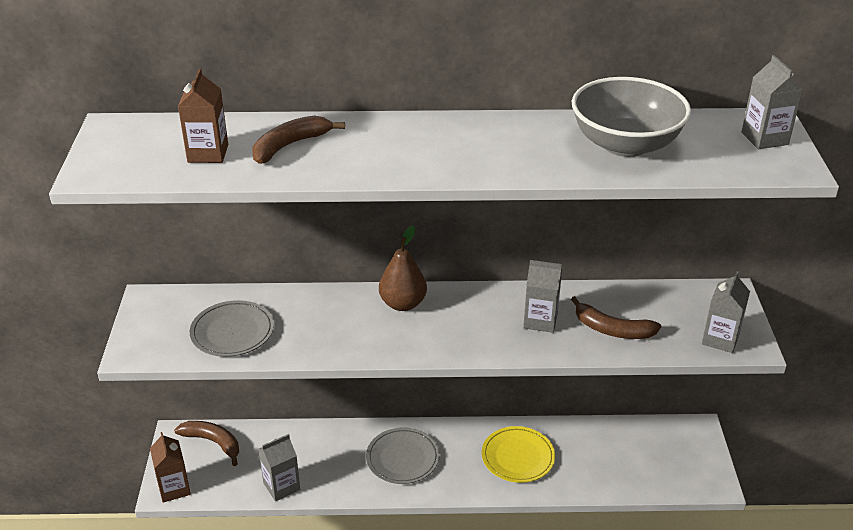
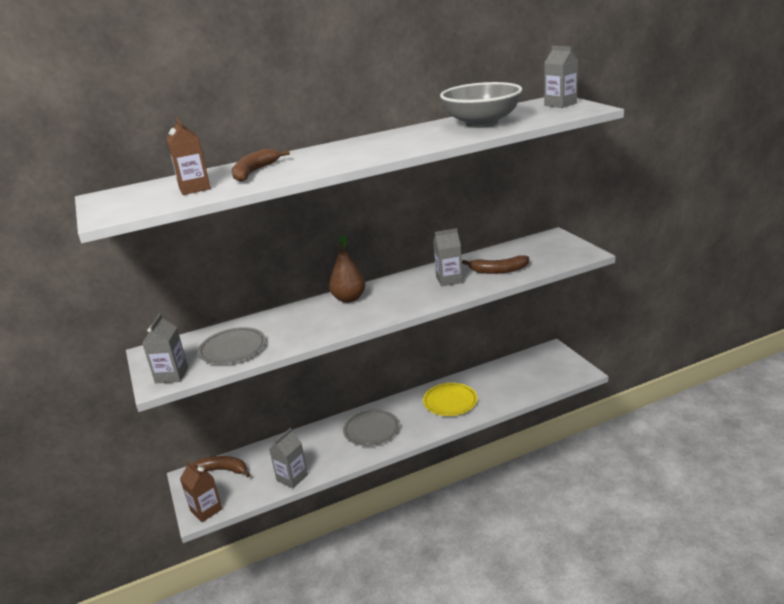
camera: 20 degrees left, 10 degrees down
(720, 339) = (567, 256): grey carton -> grey carton (171, 375)

